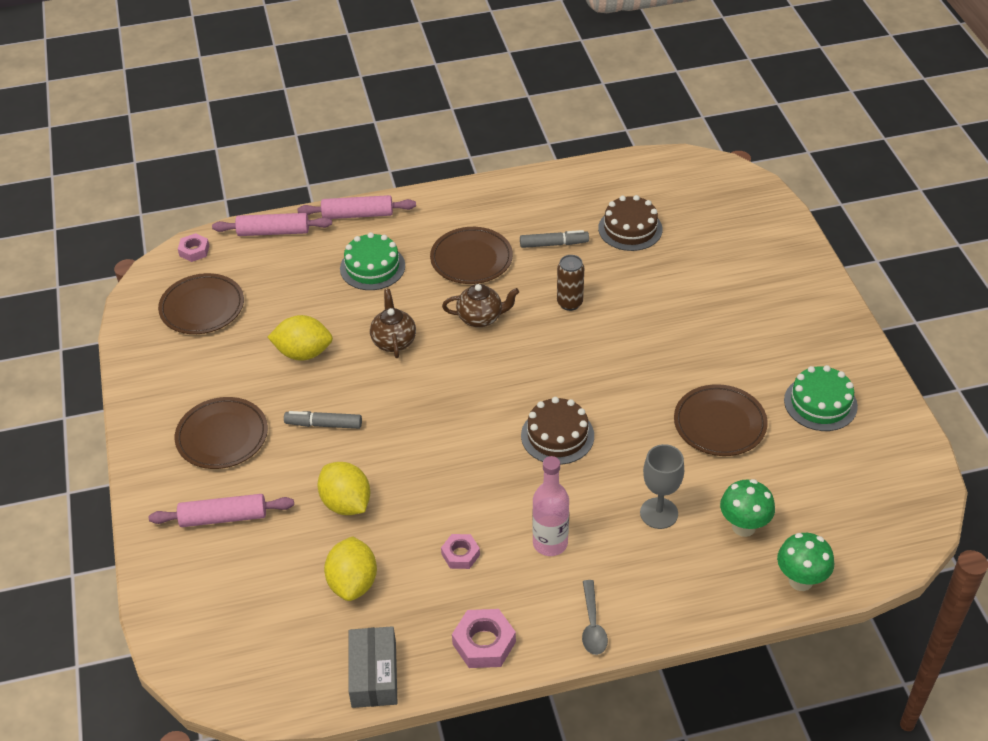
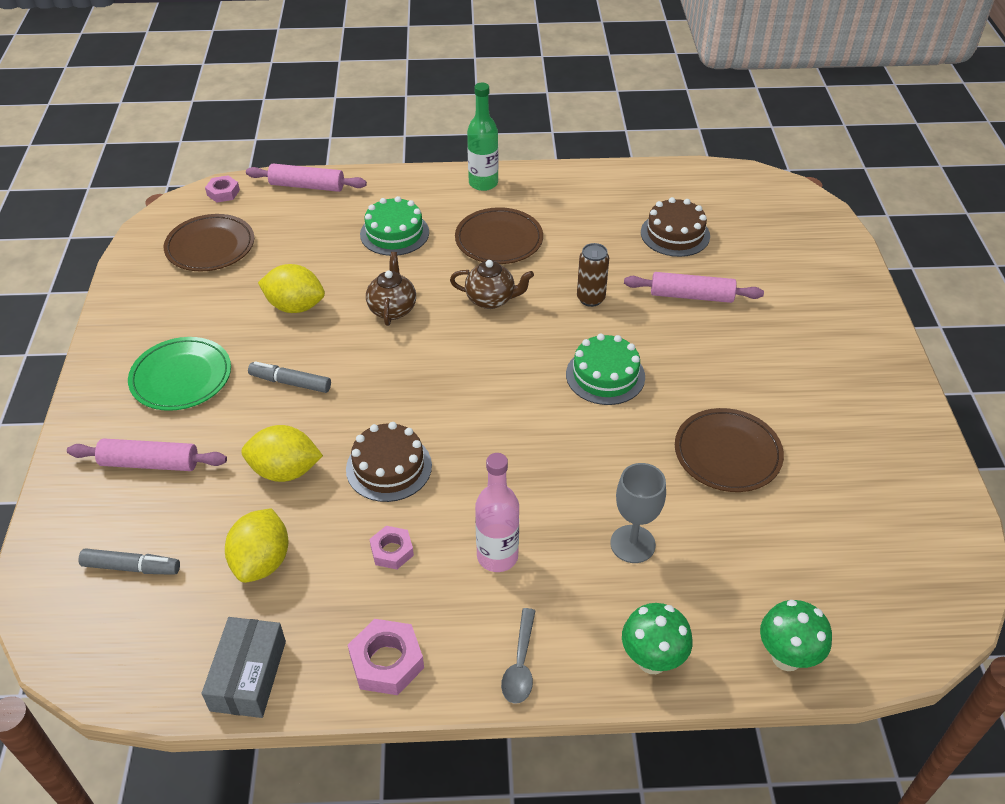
camera: 10 degrees right, 0 degrees up
(222, 436) = (181, 377): brown plate -> green plate
(346, 503) = (285, 471): yellow lemon -> yellow lemon turned 60 degrees counterclockwise
(357, 215) = (396, 182): pink rolling pin -> pink rolling pin (691, 296)
(440, 204) = (483, 183): none -> green bottle
(554, 244) = (589, 238): grey marker -> grey marker (132, 567)
(557, 435) = (539, 436): brown cake -> brown cake (389, 467)
(743, 527) = (730, 578): green mushroom -> green mushroom (652, 660)
(820, 403) = (850, 450): green cake -> green cake (605, 375)

